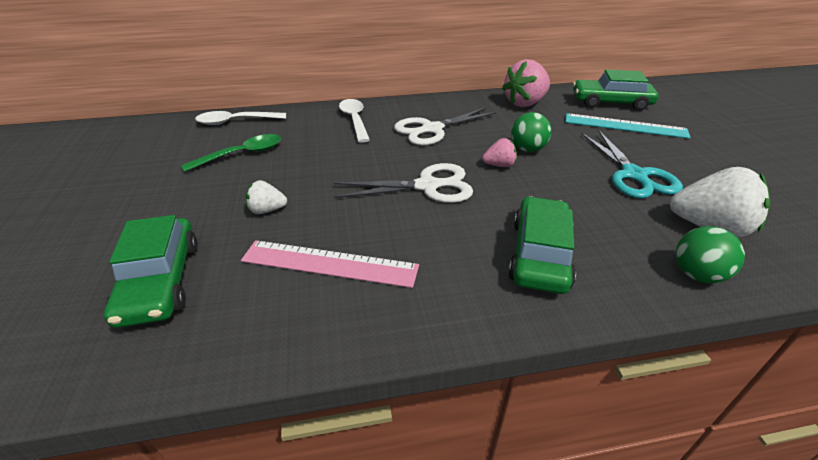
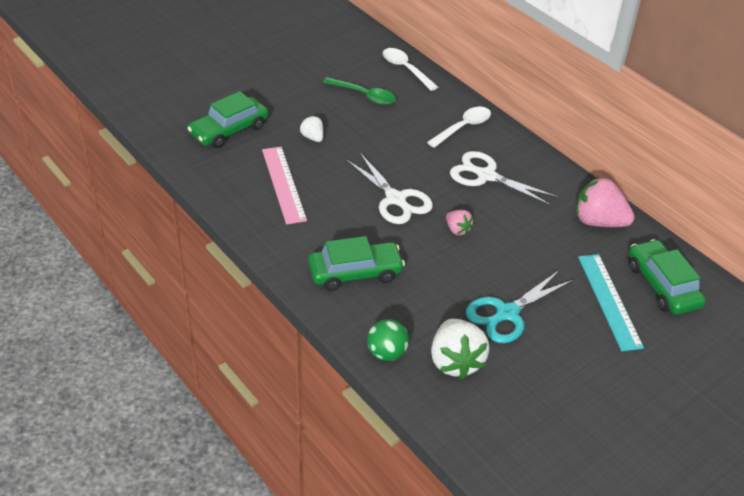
camera: 60 degrees right, 5 degrees up
(527, 149) = (499, 241): green ball -> none

